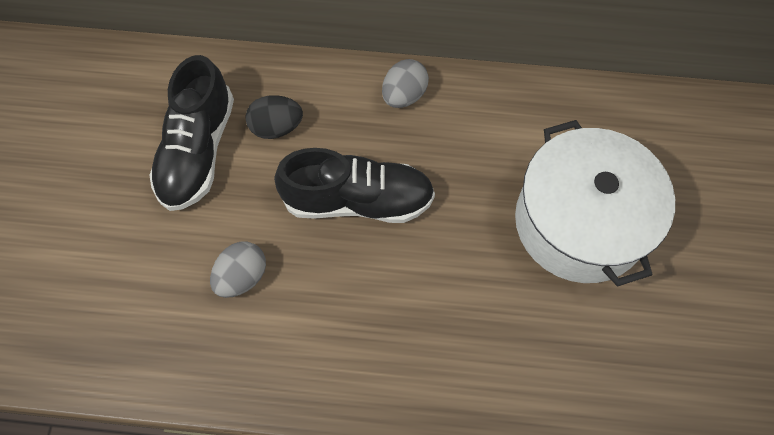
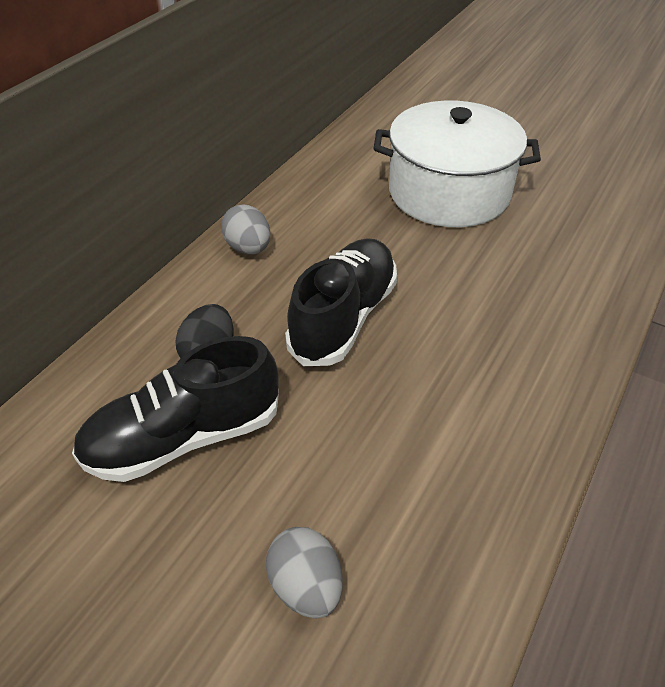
camera: 65 degrees left, 20 degrees down
(198, 151) = (184, 437): black shoe -> black shoe turned 120 degrees clockwise
(242, 277) = (381, 444): grey egg -> grey egg (306, 586)

